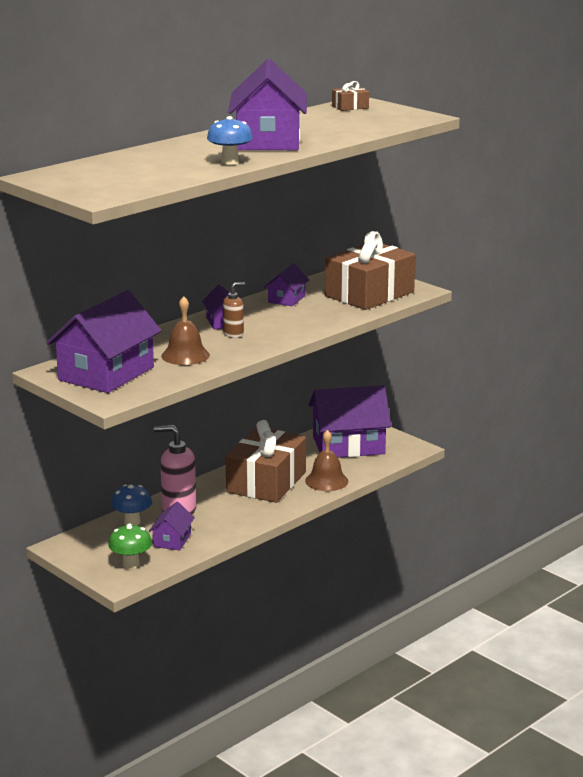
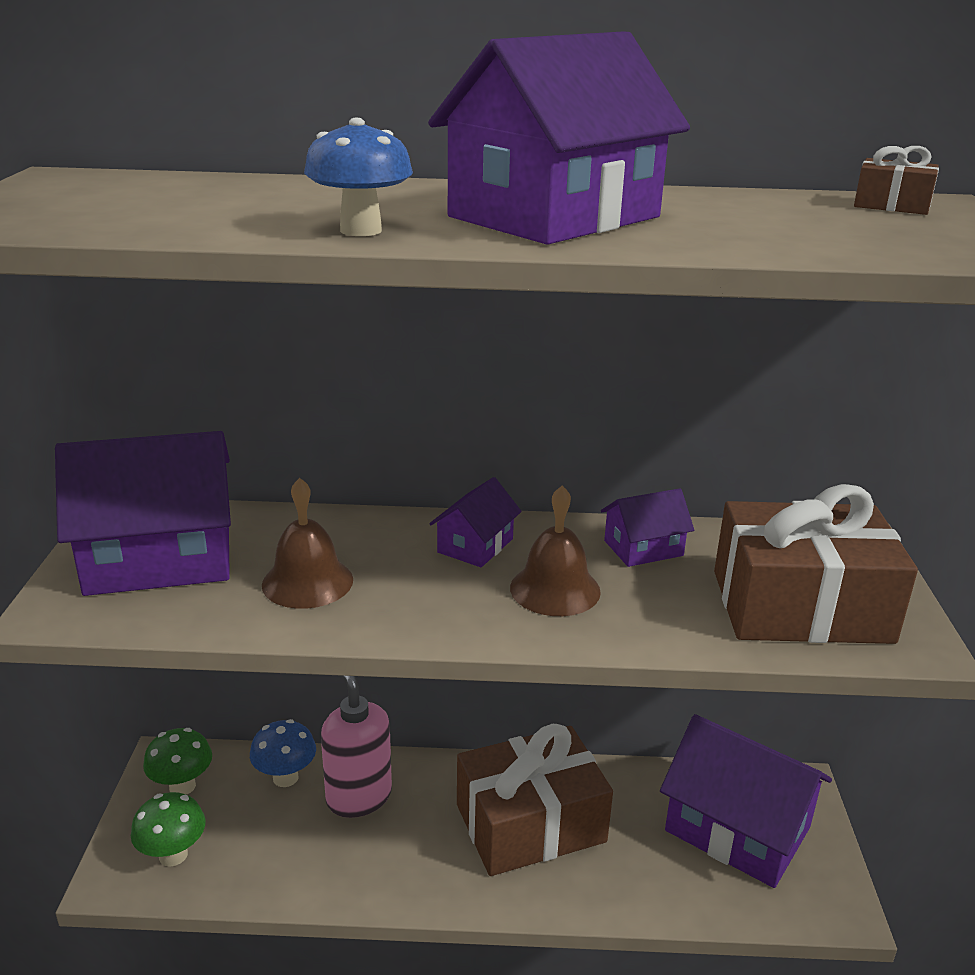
camera: 45 degrees right, 5 degrees up
(88, 548) = (182, 786): none -> green mushroom
(172, 540) = (275, 847): purple house -> none
(233, 334) = (445, 577): brown soap dispenser -> none
(326, 481) = (614, 883): brown bell -> brown bell (555, 589)

